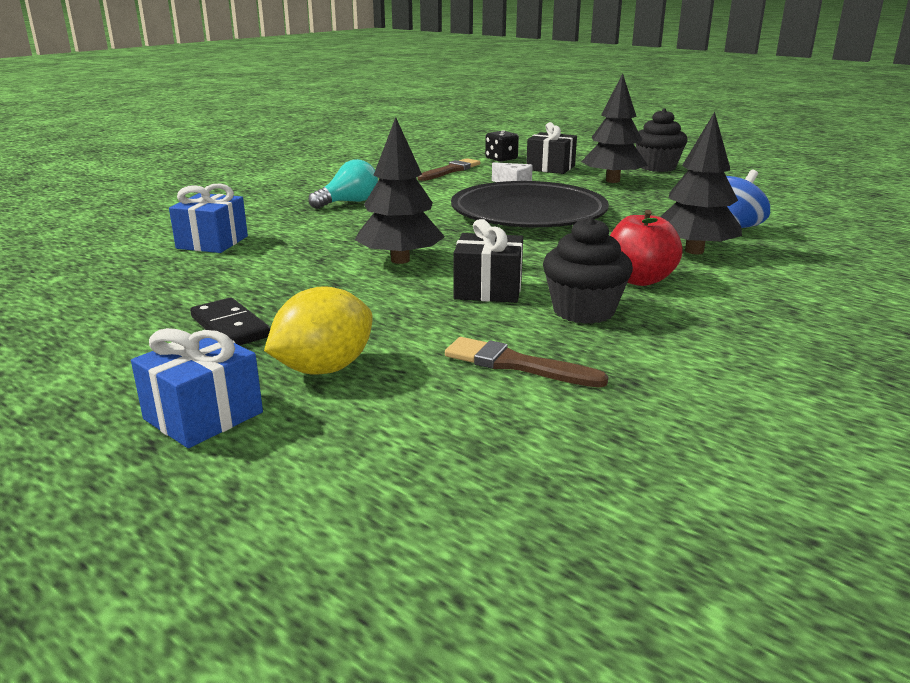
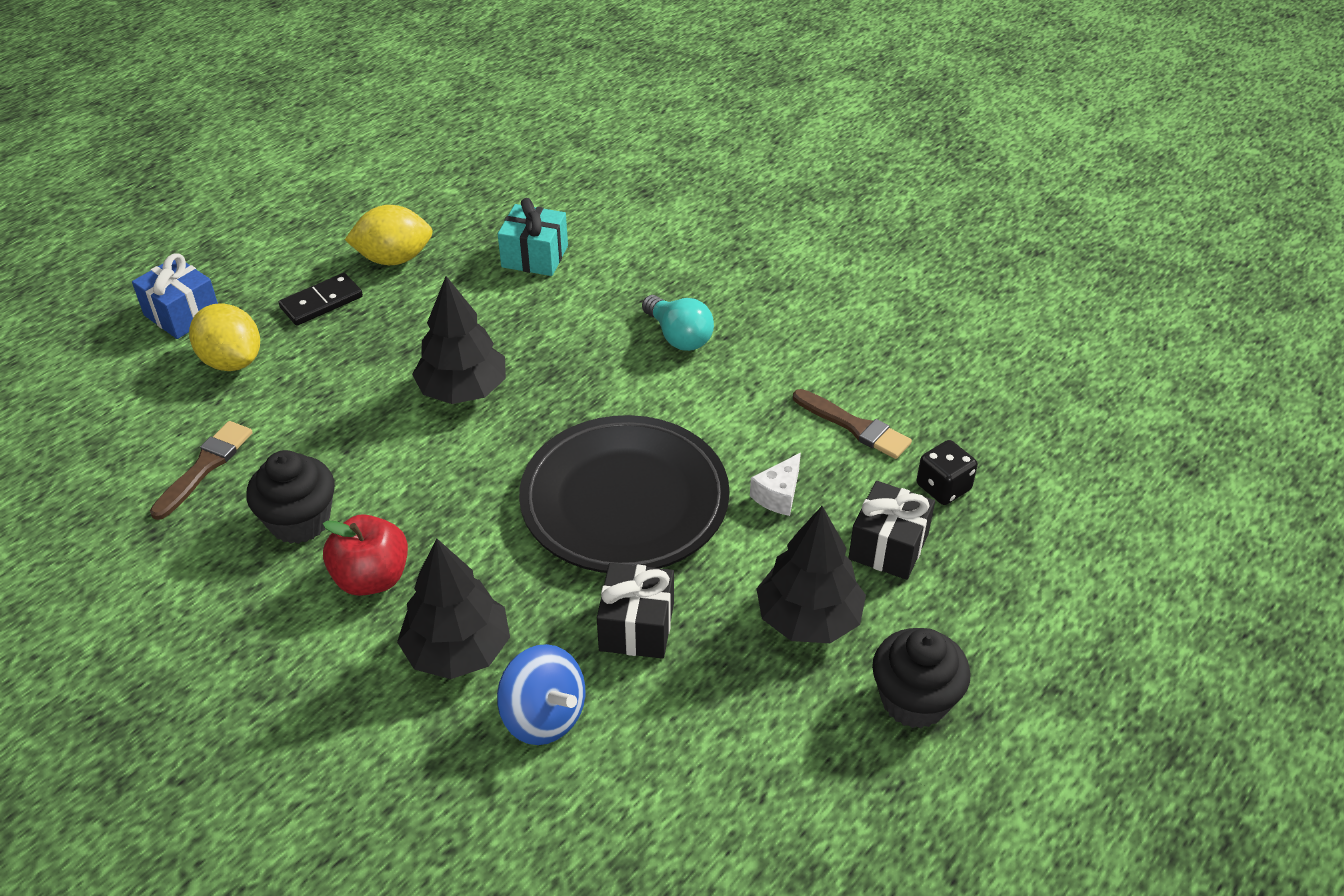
camera: 90 degrees right, 20 degrees up
(169, 296) = (394, 258): none -> yellow lemon
(212, 242) = (535, 256): blue gift -> turquoise gift
(488, 290) = (368, 455): black gift -> black gift (636, 627)

